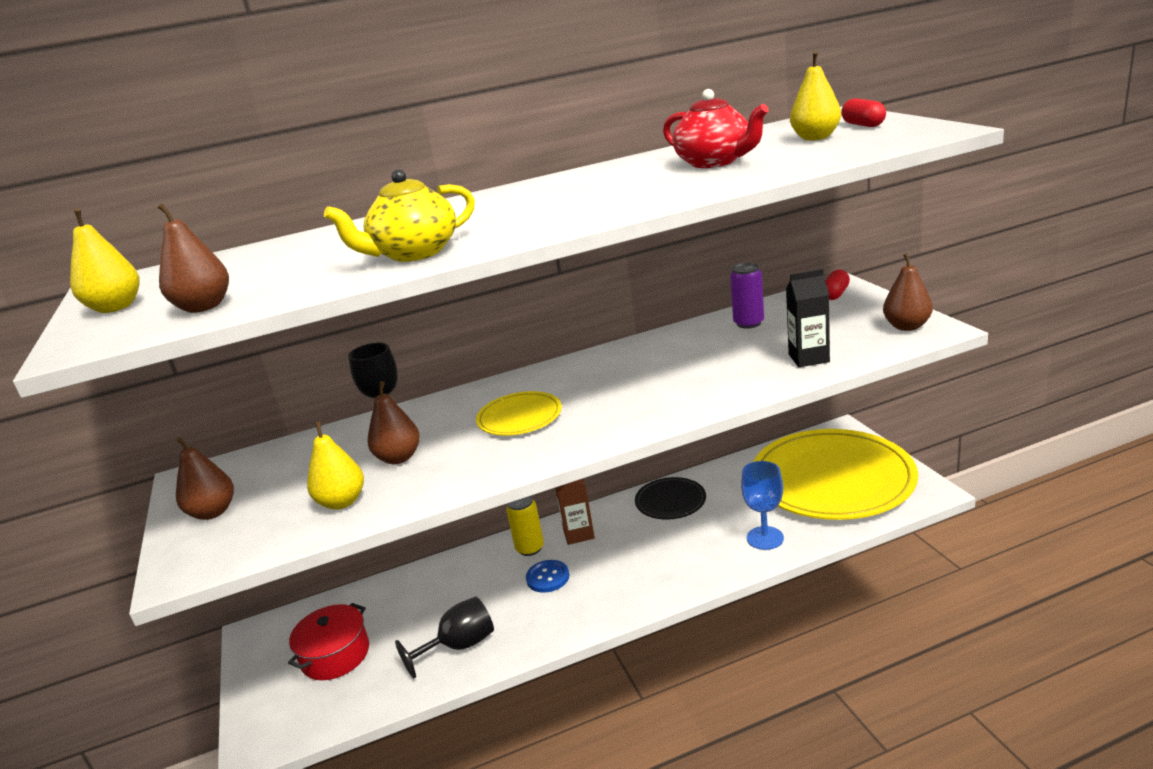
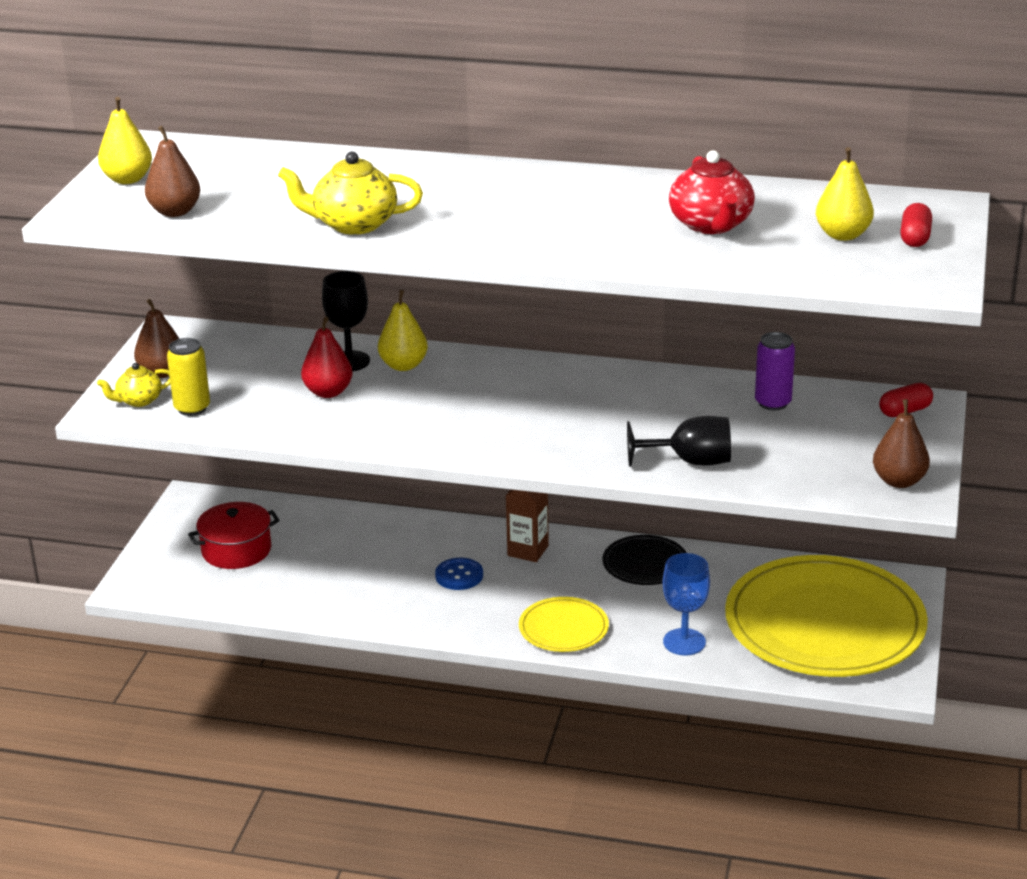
camera: 30 degrees right, 5 degrees up
(210, 546) = (138, 400): none -> yellow teapot
(342, 502) = (252, 411): yellow pear -> yellow pear (403, 365)
(399, 458) = (328, 392): brown pear -> red pear
(459, 646) = (333, 594): black goblet -> black goblet (690, 461)
(519, 417) = (456, 401): yellow plate -> yellow plate (563, 628)
(530, 548) = (472, 542): yellow can -> yellow can (192, 408)
(808, 358) = (760, 467): black carton -> none

